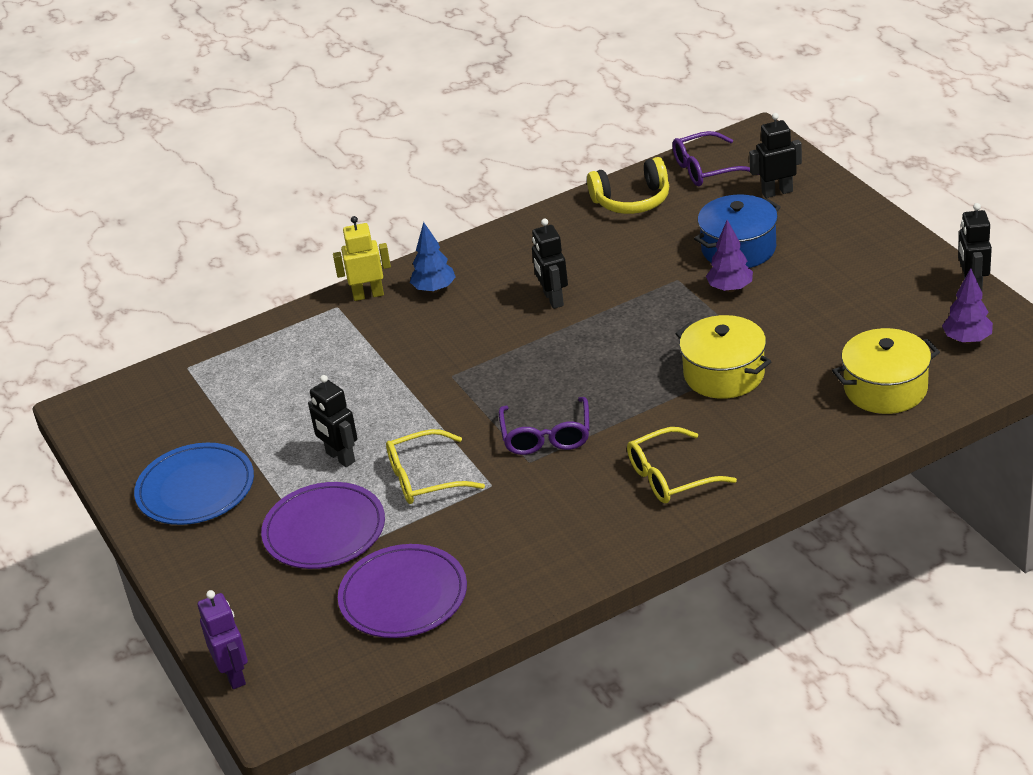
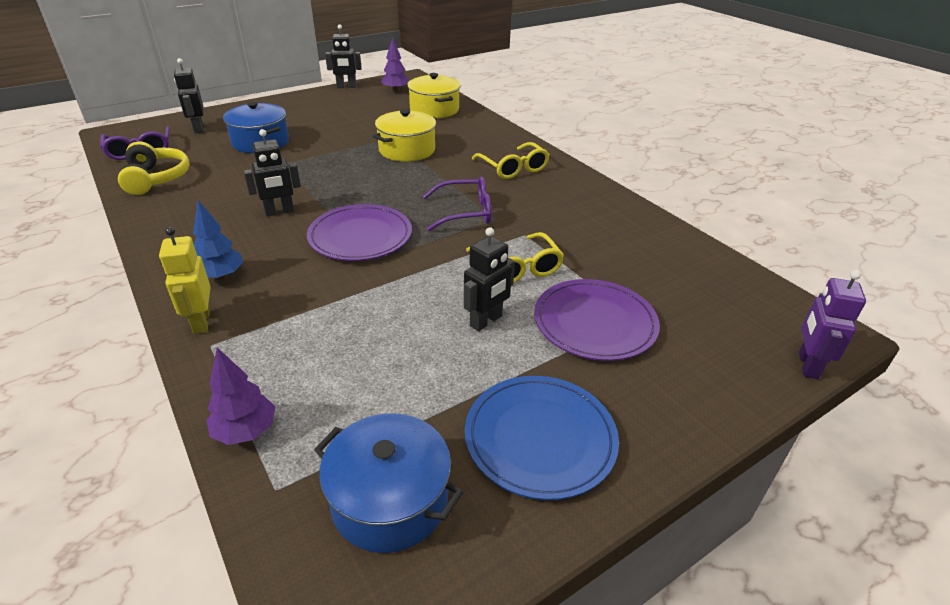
camera: 100 degrees left, 0 degrees up
(164, 417) = (390, 500): none -> blue pot
(234, 675) = (807, 365): purple robot -> purple robot turned 45 degrees counterclockwise
(403, 596) = (665, 271): purple plate -> purple plate (360, 236)
(730, 288) = (308, 146): purple tree -> purple tree (246, 431)

